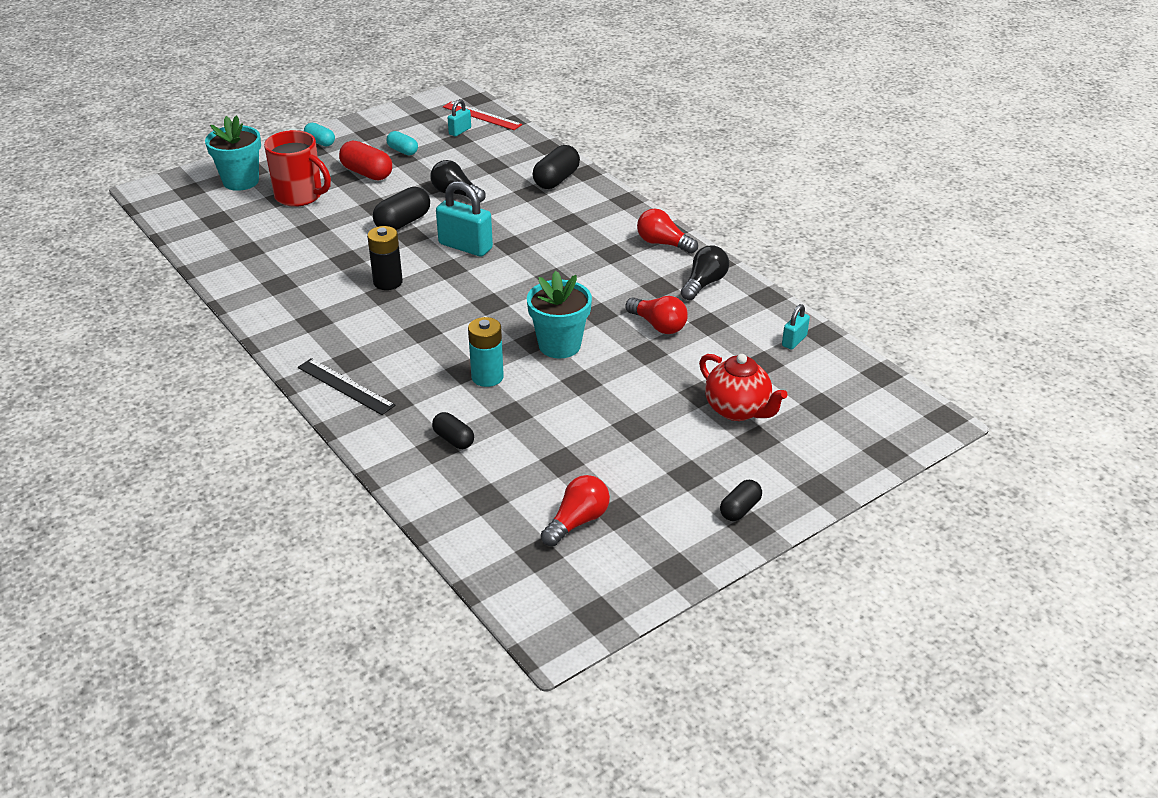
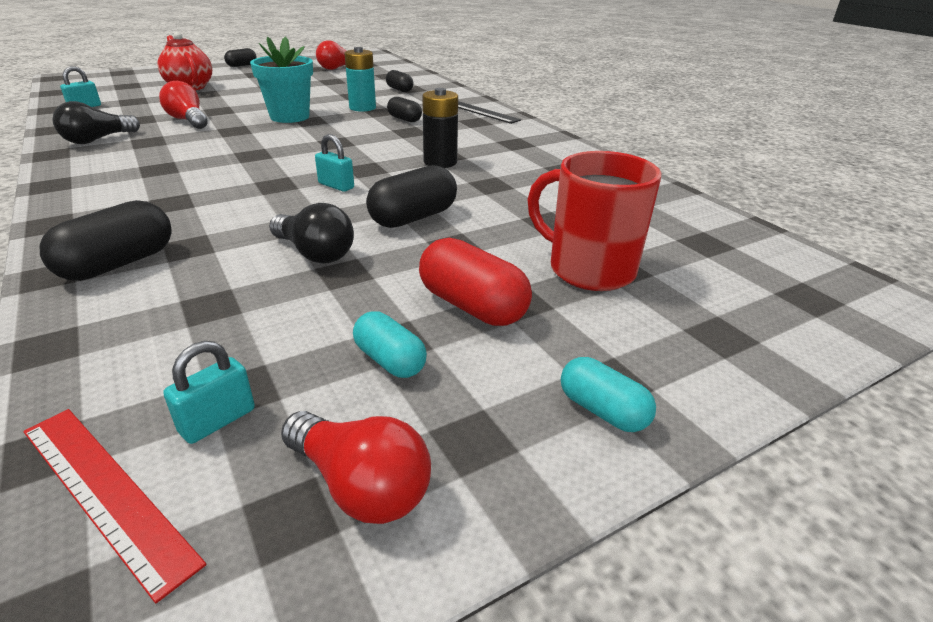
camera: 175 degrees left, 5 degrees down
(241, 181) = (722, 308): turquoise flower pot -> none
(432, 354) = (404, 119): none -> black capsule
(465, 246) = (336, 186): turquoise padlock -> turquoise padlock, size x0.53
(663, 243) = (83, 172): red light bulb -> red light bulb (360, 485)

